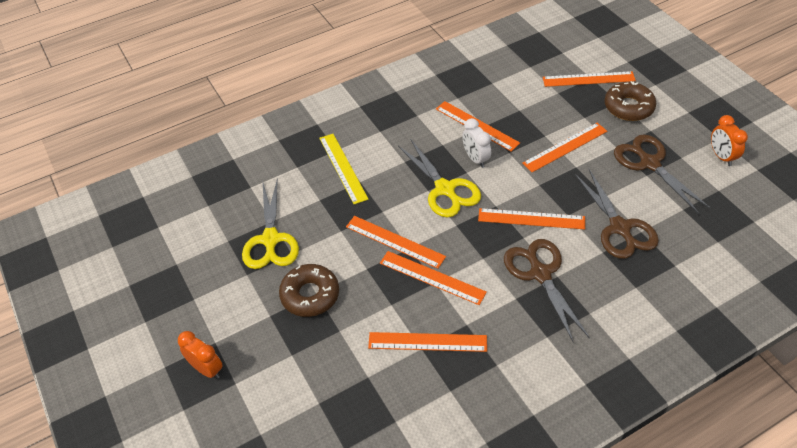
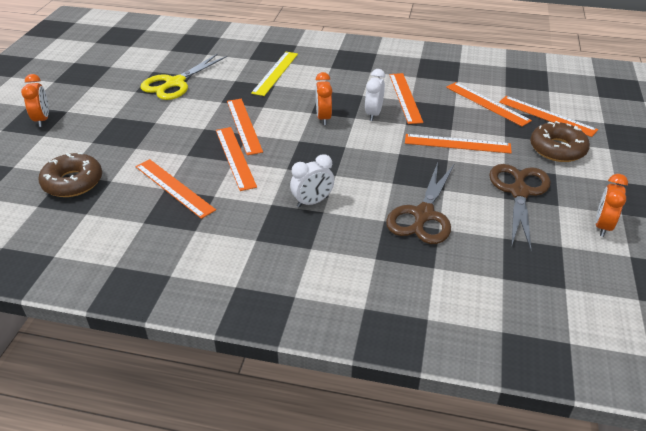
camera: 40 degrees right, 10 degrees down
(310, 295) = (150, 121): brown donut -> brown donut (73, 182)
(445, 189) = (323, 118): yellow scissors -> orange clock
(531, 219) = (359, 168): orange ruler -> orange ruler (487, 103)
(540, 274) = (312, 202): brown scissors -> white clock

